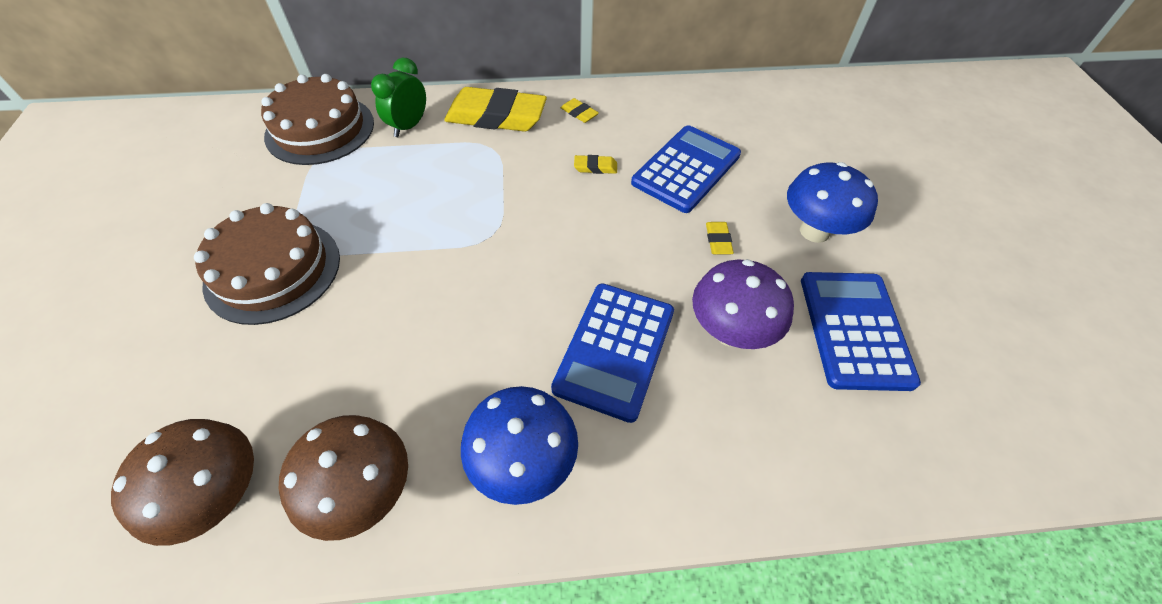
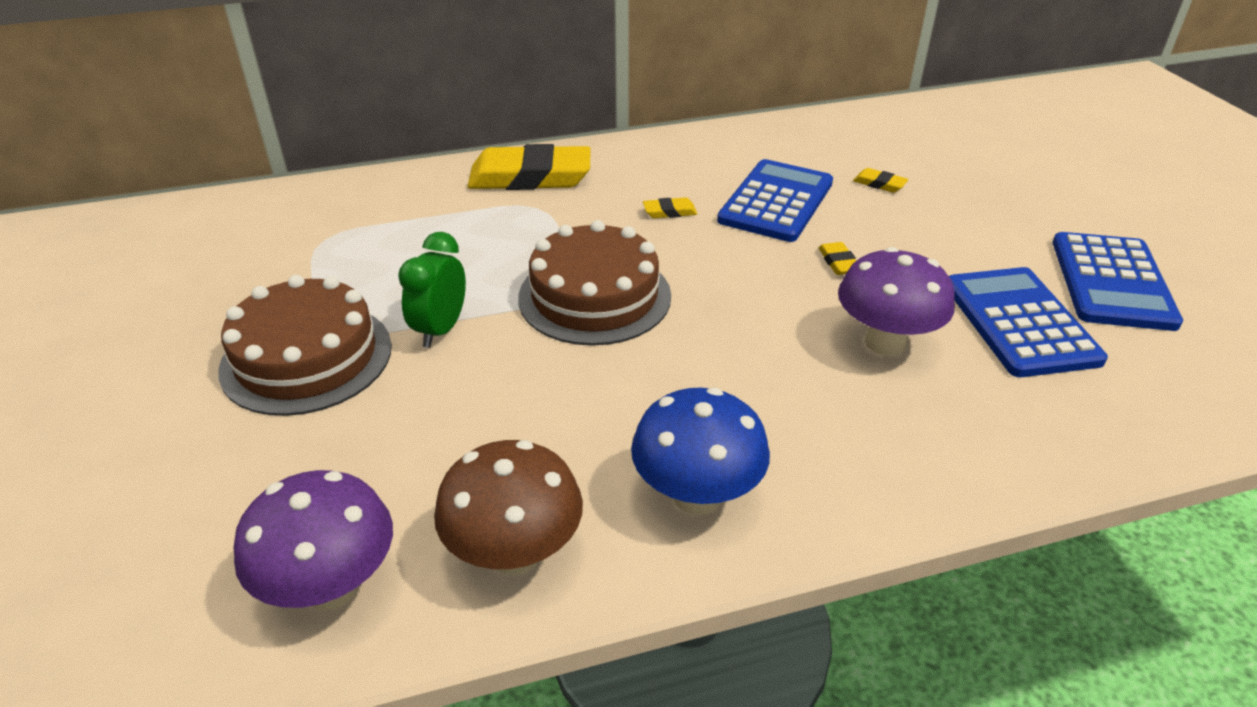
camera: 10 degrees left, 15 degrees down
(221, 496) = (331, 587): brown mushroom -> purple mushroom
(320, 129) = (311, 213): brown cake -> brown cake (594, 296)
(409, 126) = (424, 198): green clock -> green clock (441, 330)
(579, 113) = (629, 164): yellow eraser -> yellow eraser (879, 184)
(615, 350) = (760, 376): blue calculator -> blue calculator (1111, 282)
(814, 231) = (942, 241): blue mushroom -> none

